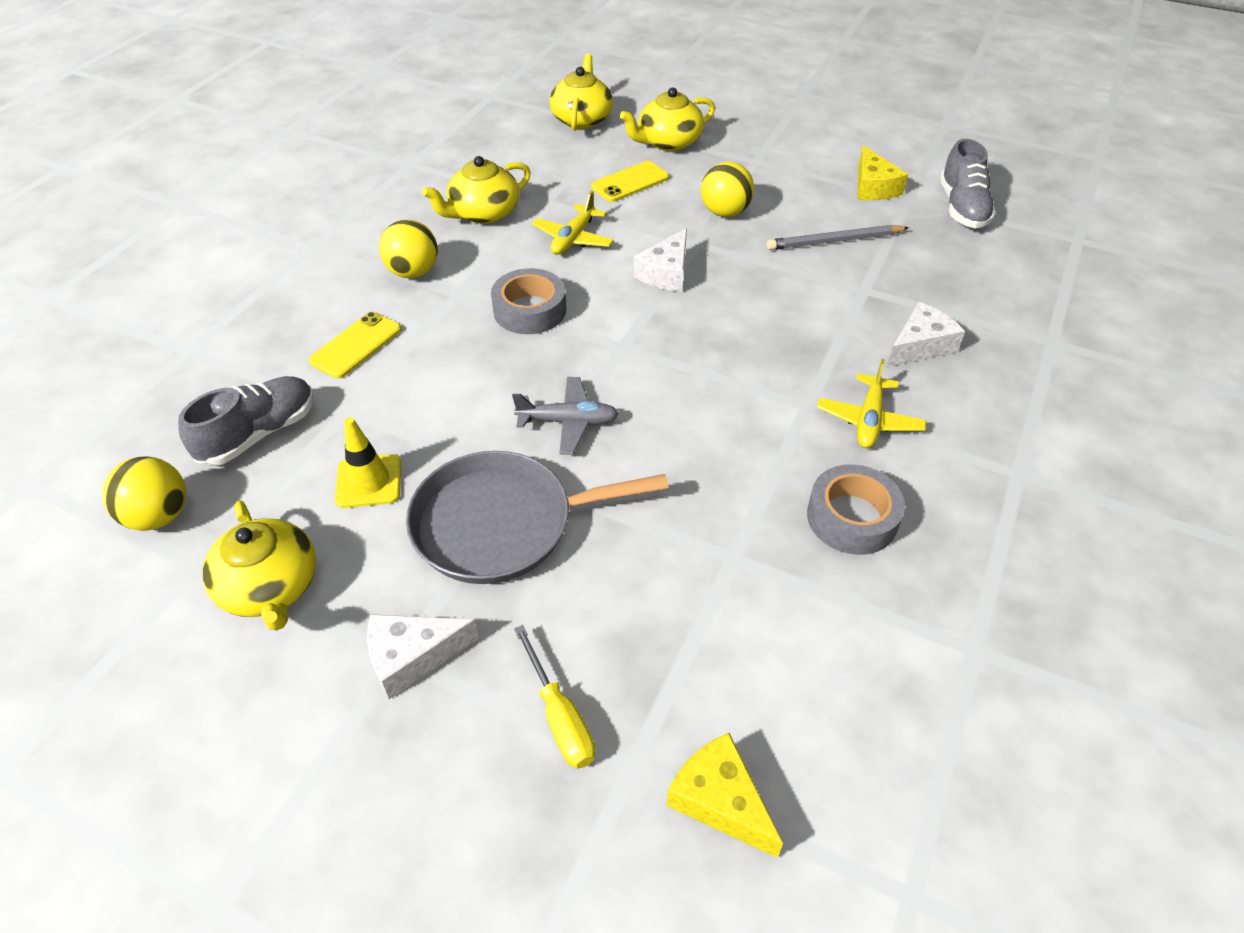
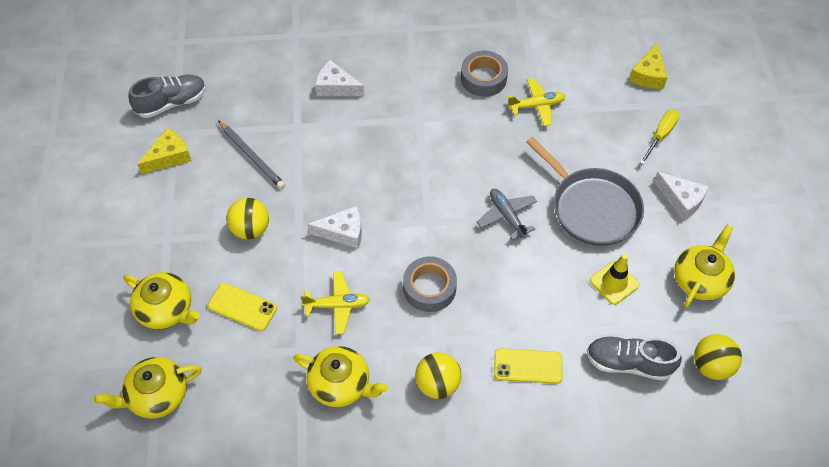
camera: 120 degrees left, 10 degrees up
(869, 420) = (412, 91): yellow plane -> yellow plane (536, 106)

